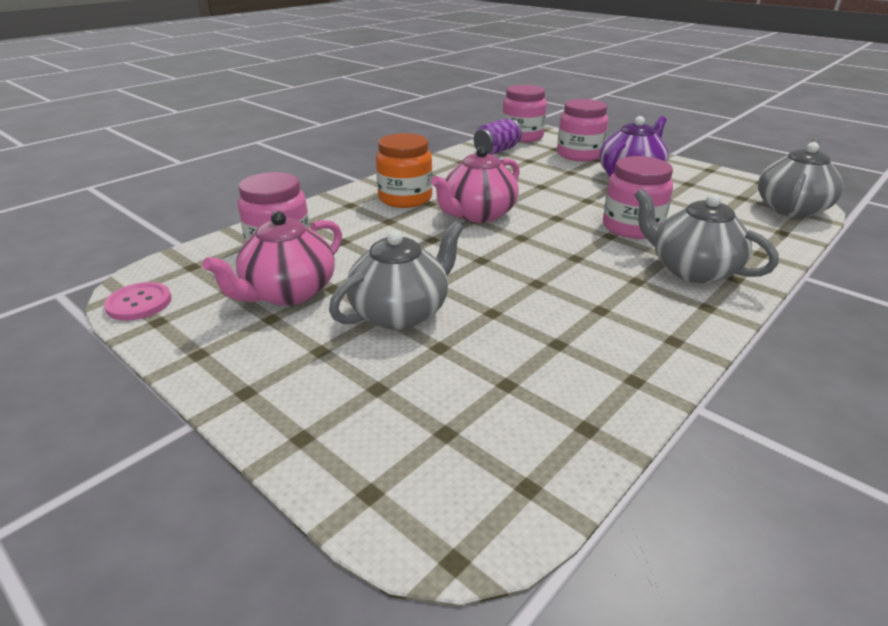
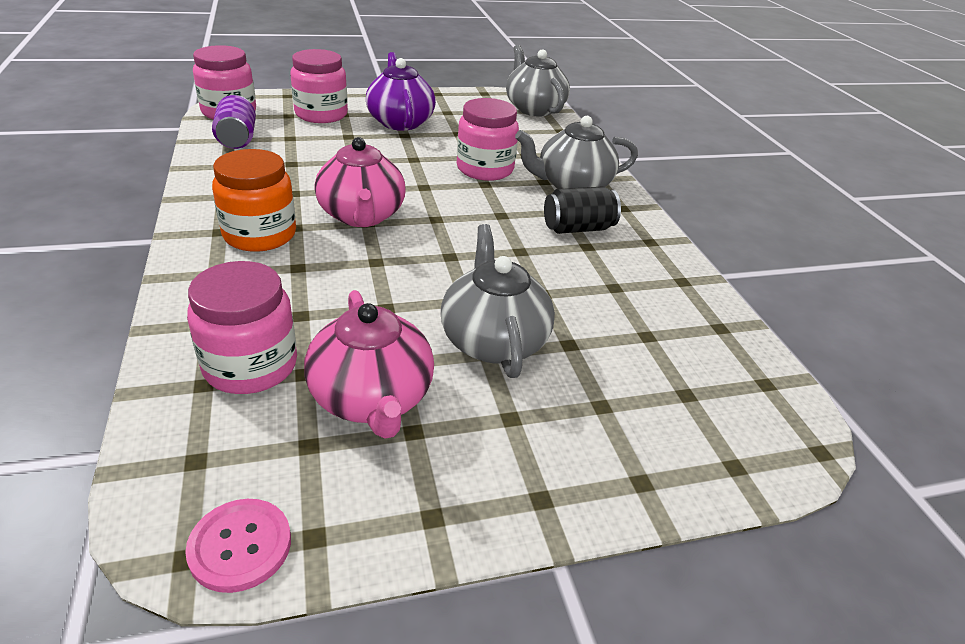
camera: 60 degrees left, 5 degrees up
(622, 296) = (578, 228): none -> black can

